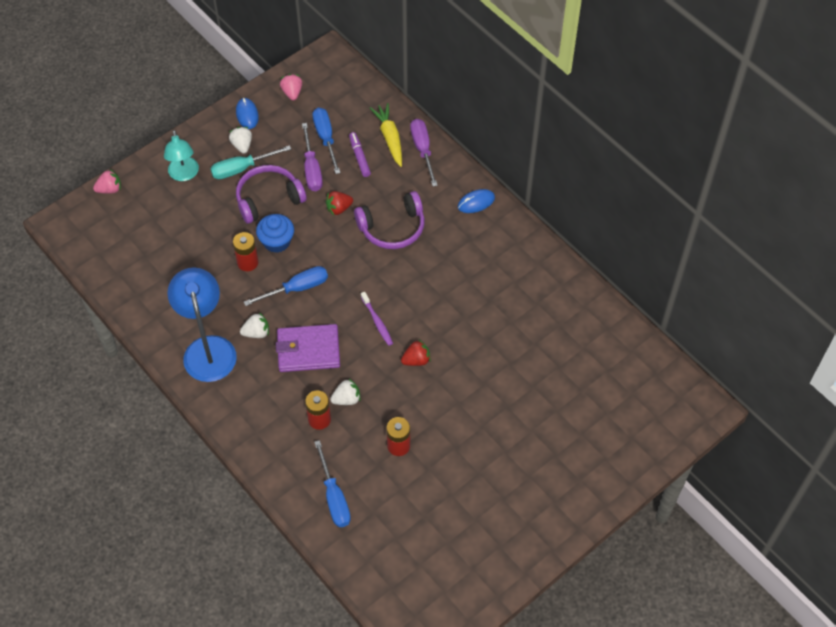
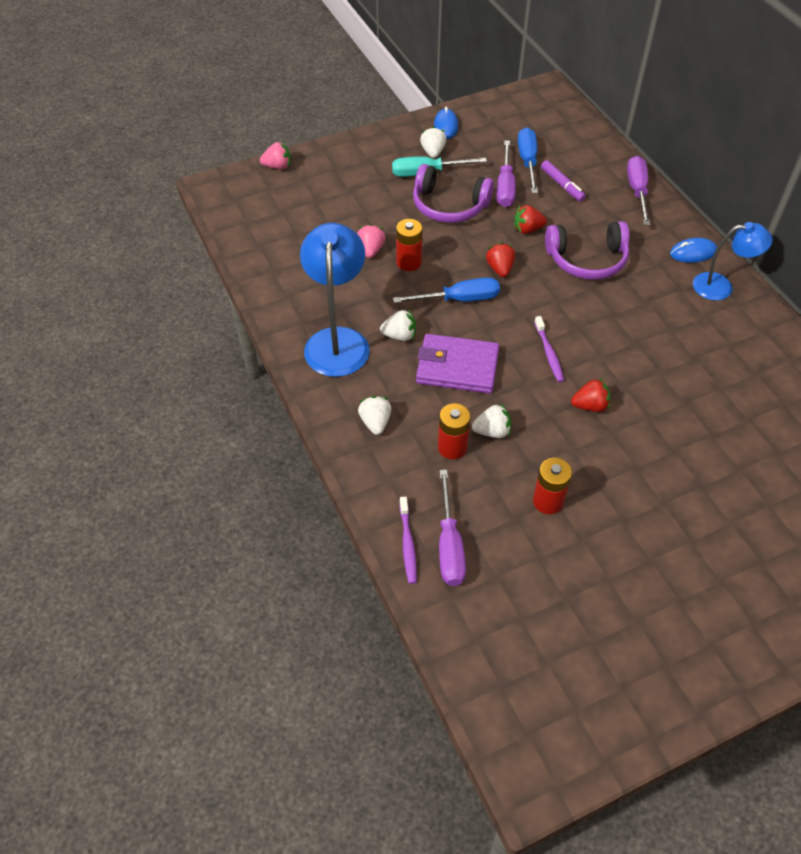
camera: 15 degrees right, 5 degrees down
(184, 174) = (362, 167): turquoise lamp -> none
(256, 412) = (375, 422): none -> white strawberry
(268, 199) = (449, 206): purple headphones -> purple headphones turned 150 degrees counterclockwise
(277, 241) = (447, 248): blue cupcake -> none
(292, 93) = (500, 115): pink strawberry -> pink strawberry (371, 250)
(304, 503) = (408, 544): none -> purple toothbrush
(323, 252) = (500, 269): none -> red strawberry
(334, 497) = (449, 545): blue screwdriver -> purple screwdriver
(359, 157) = (562, 185): purple marker -> purple marker turned 150 degrees clockwise
(390, 138) = (601, 173): yellow carrot -> none
(502, 230) = (721, 286): none -> blue lamp

